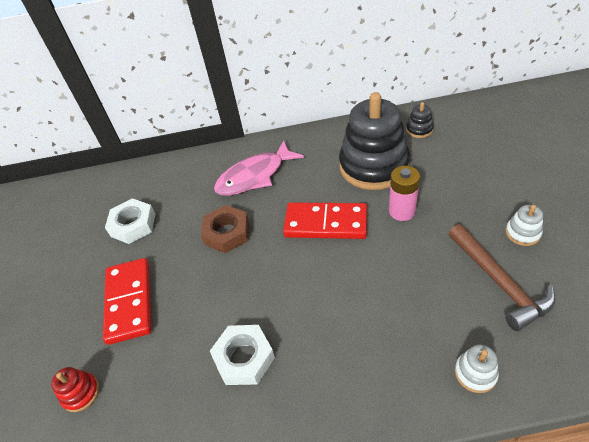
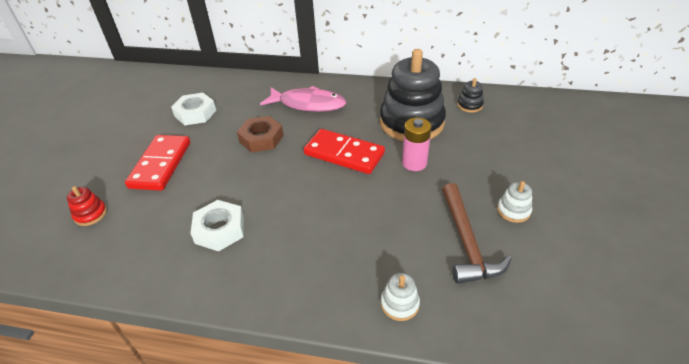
camera: 15 degrees right, 5 degrees down
(254, 176) = (308, 104): pink fish -> pink fish turned 150 degrees counterclockwise

